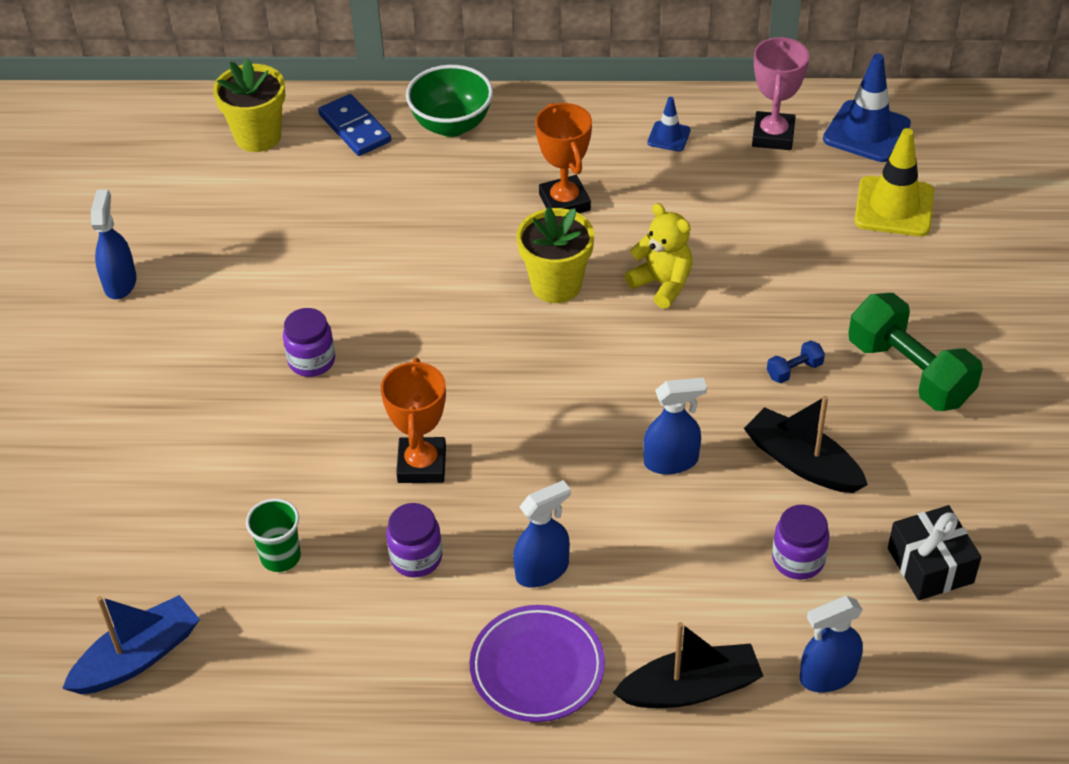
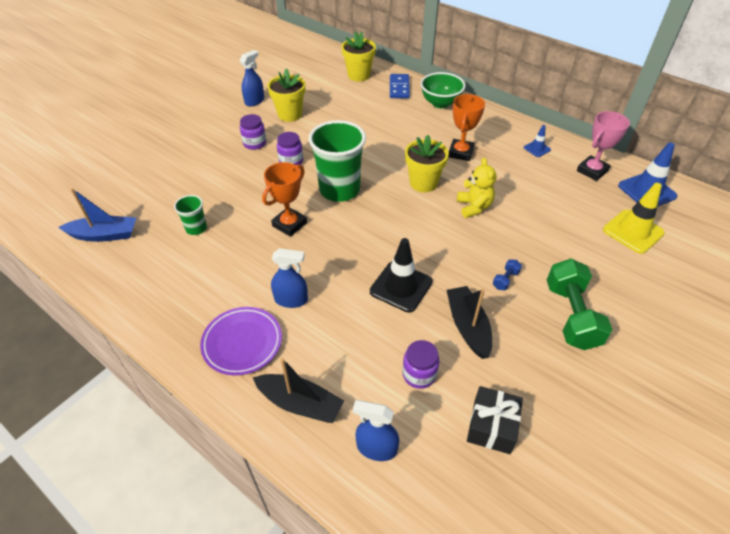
camera: 35 degrees right, 0 degrees up
(215, 276) = (290, 114): none -> yellow flower pot
(416, 558) = (246, 261): purple jar -> purple jar (254, 143)
(440, 366) = (339, 190): none -> green cup
(671, 461) = (401, 287): blue spray bottle -> black traffic cone
(794, 370) = (505, 280): blue dumbbell -> blue dumbbell turned 60 degrees counterclockwise

